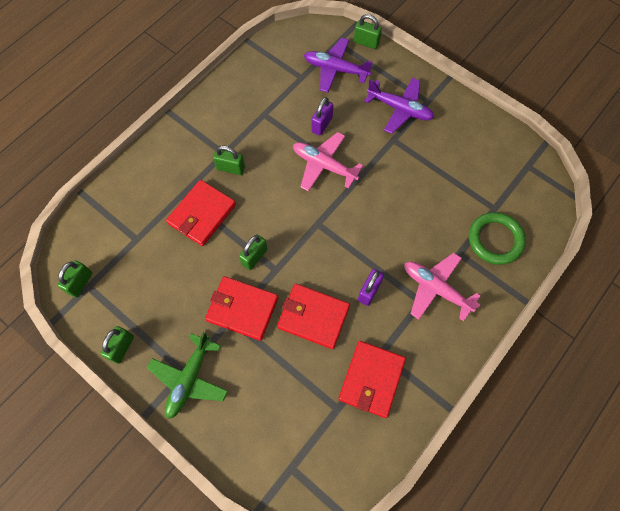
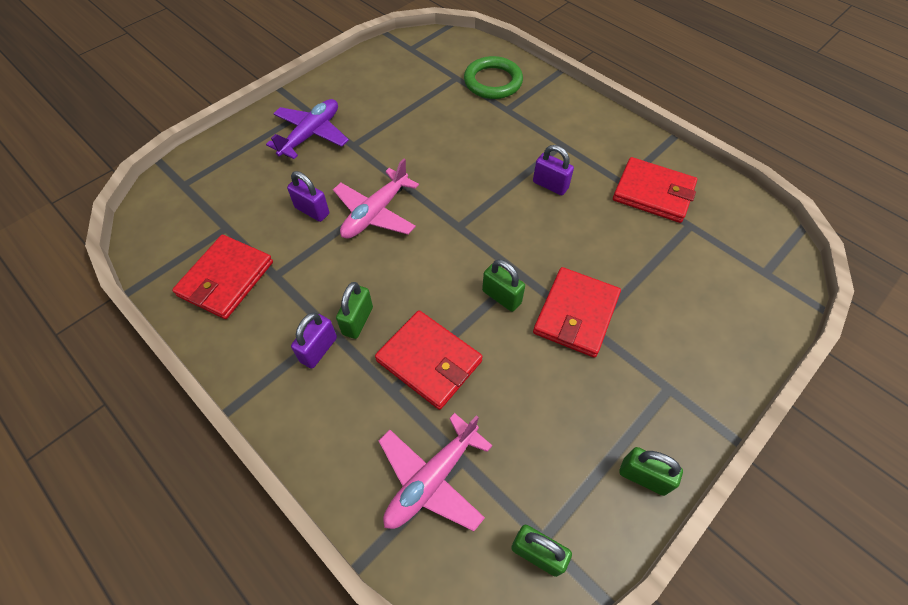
camera: 85 degrees left, 10 degrees down
(189, 379) = (678, 380): green plane -> none
(208, 150) = (318, 349): none -> purple padlock
(313, 317) = (583, 239): red wallet -> red wallet (226, 279)
(335, 69) = (228, 189): purple plane -> none
(366, 42) = (197, 155): green padlock -> none
(436, 289) = (547, 131): pink plane -> pink plane (432, 479)

